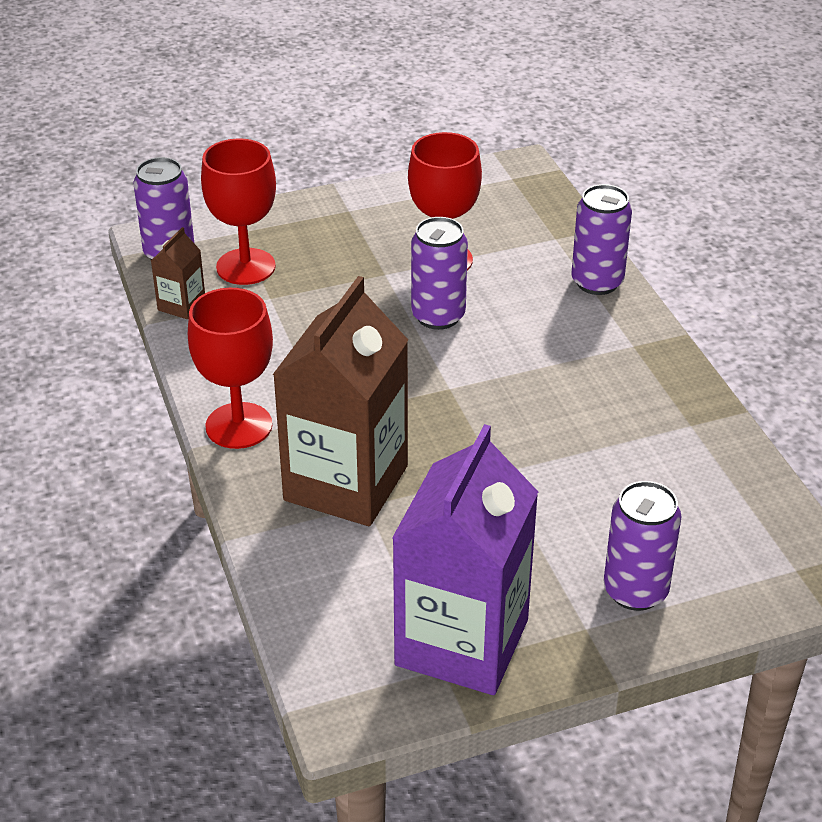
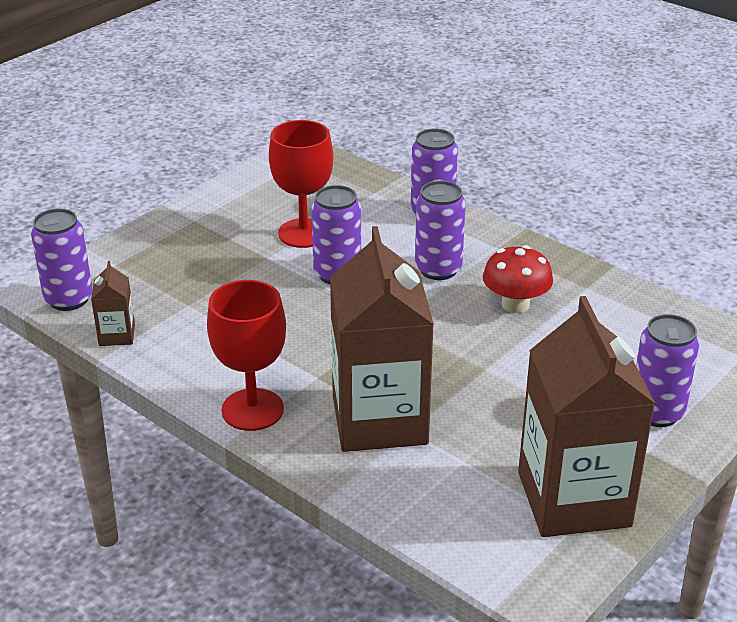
camera: 30 degrees left, 5 degrees down
(246, 267) = (146, 288): red goblet -> none
(462, 642) = (574, 499): purple carton -> brown carton
(546, 347) = (438, 269): none -> purple can
(593, 415) = (515, 304): none -> red mushroom

